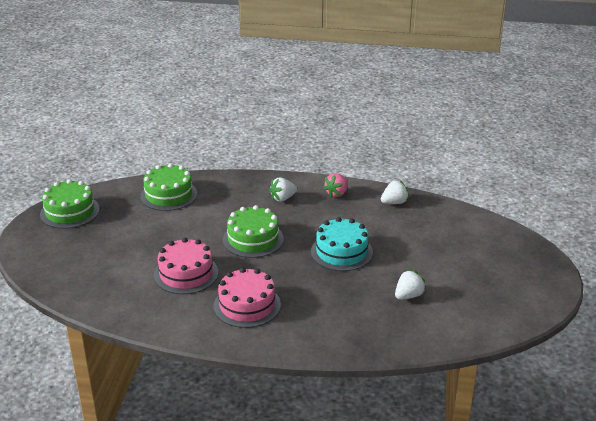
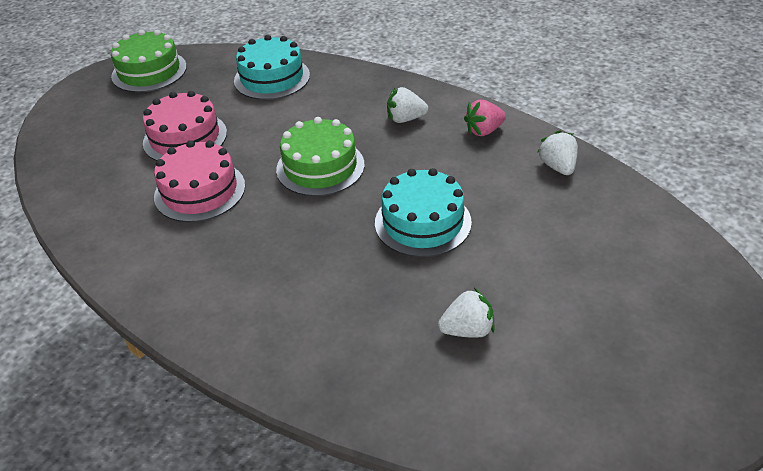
camera: 30 degrees right, 10 degrees up
(168, 195) = (272, 78): green cake -> turquoise cake
(247, 305) = (232, 263): pink cake -> pink cake (185, 138)
(394, 202) = (558, 167): white strawberry -> white strawberry turned 105 degrees counterclockwise

